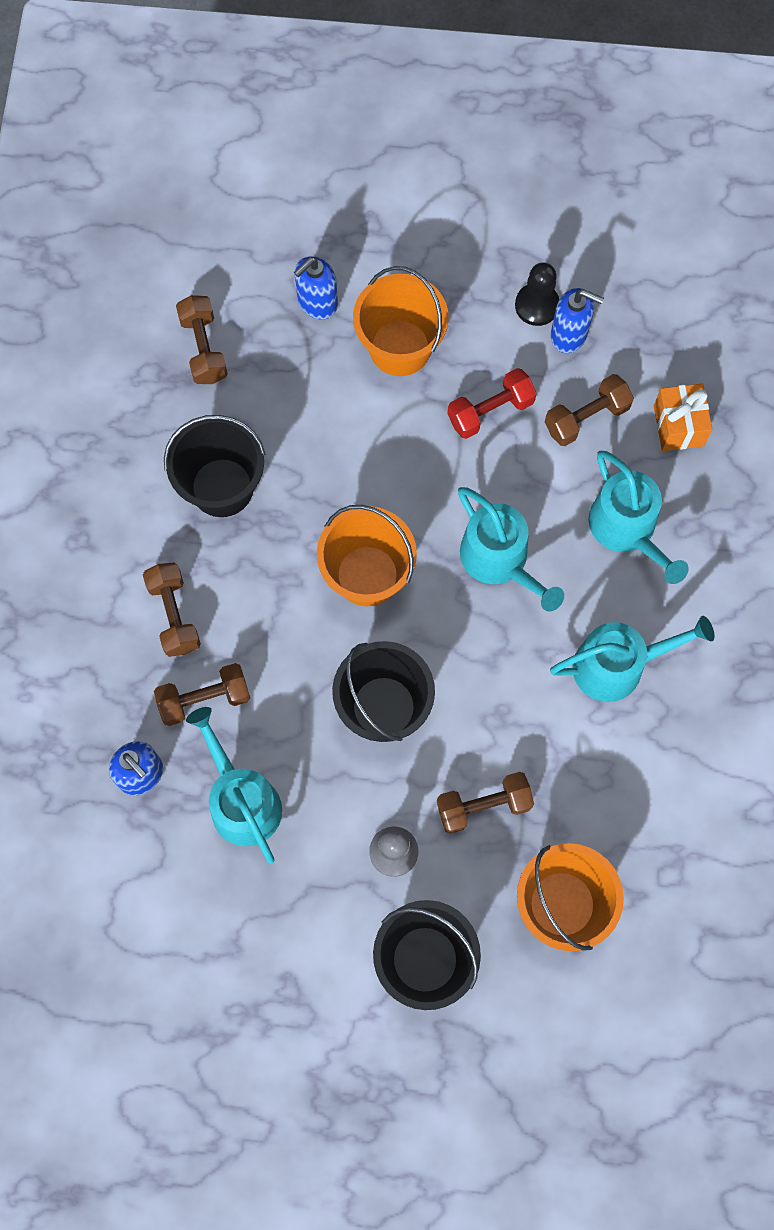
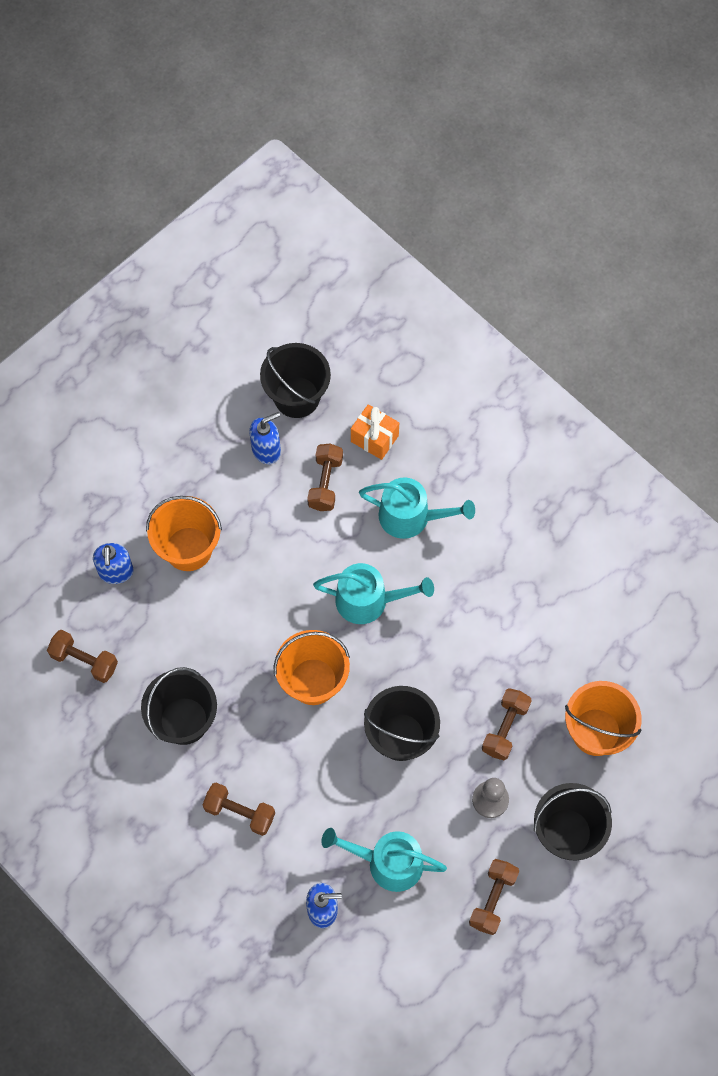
camera: 50 degrees left, 5 degrees down
(204, 699) = (307, 835): brown dumbbell -> brown dumbbell (493, 899)
(490, 411) = (274, 531): red dumbbell -> none
(537, 305) = (232, 452): black pawn -> none
(617, 666) = (485, 588): turquoise watering can -> none
(652, 317) = (297, 397): none -> black bucket

